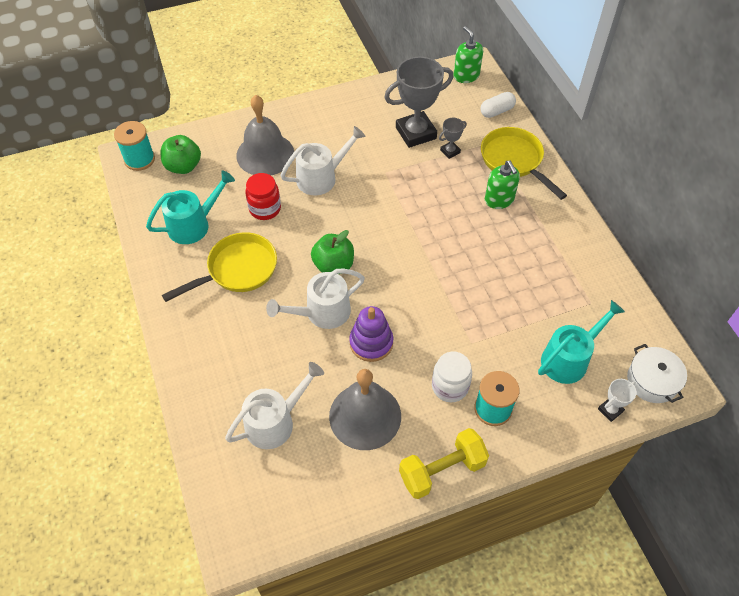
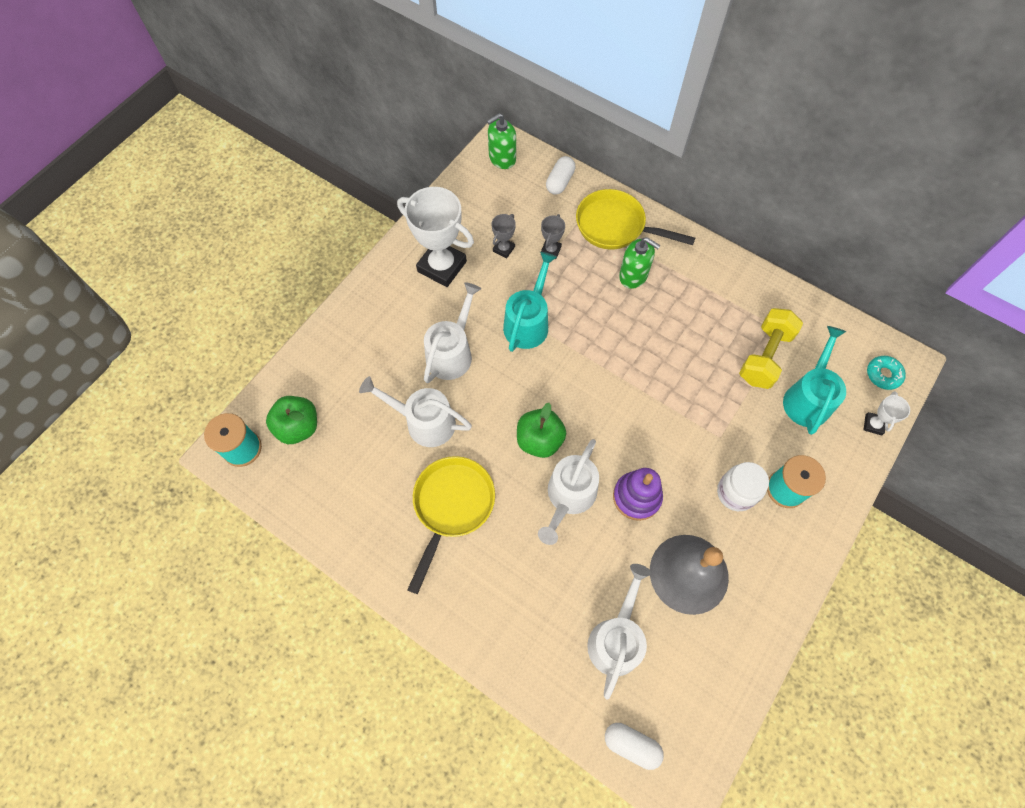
camera: 35 degrees left, 10 degrees up
(194, 224) = (365, 486): turquoise watering can -> turquoise watering can (528, 322)
(225, 495) = (631, 745): none -> white capsule
(265, 154) = (374, 360): grey bell -> none
(265, 209) = (424, 422): red jar -> white watering can
(362, 122) = (442, 266): none -> white trophy
(416, 133) = (504, 249): grey trophy -> grey trophy, size x0.46
(442, 470) = (791, 578): yellow dumbbell -> yellow dumbbell (764, 356)
(466, 75) = (502, 158): green soap dispenser -> green soap dispenser turned 60 degrees counterclockwise
(652, 381) = (883, 375): white pot -> turquoise donut

